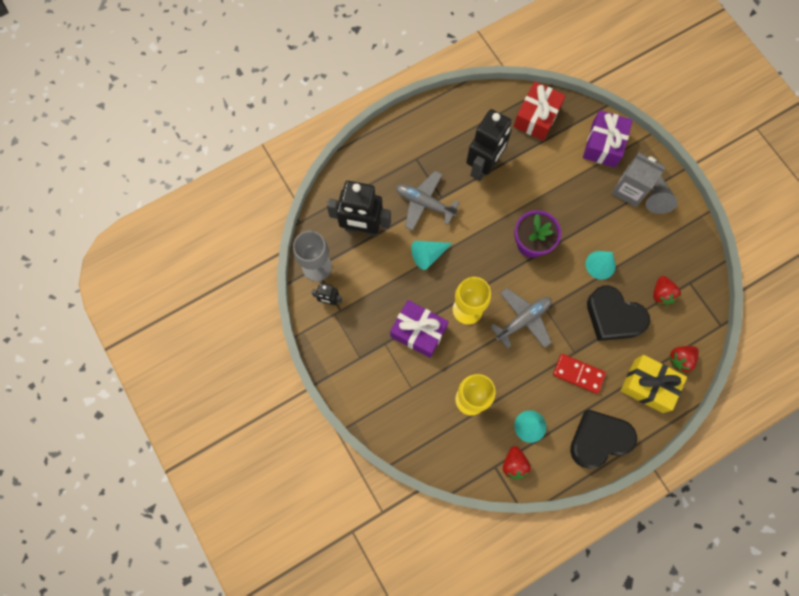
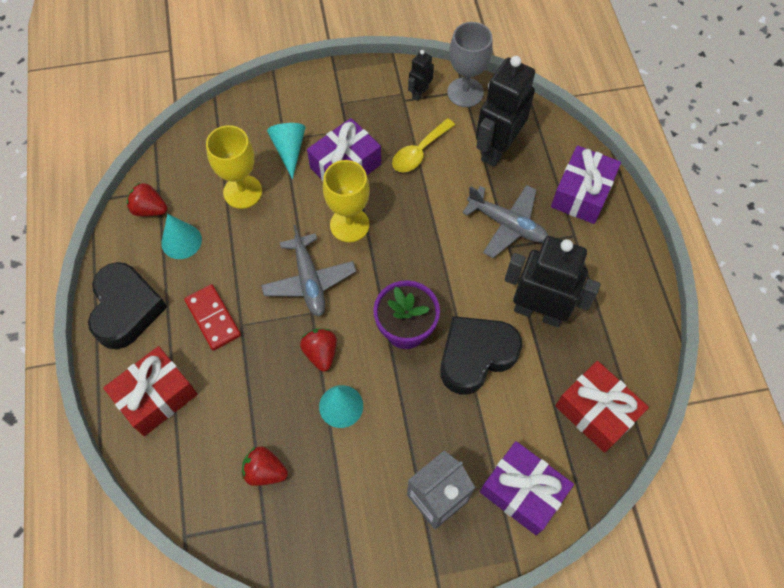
camera: 110 degrees right, 10 degrees down
(380, 162) = (582, 193): none -> purple gift
(385, 282) = (419, 152): none -> yellow spoon
(425, 203) = (507, 224): grey plane -> grey plane turned 75 degrees clockwise
(428, 255) = (436, 206): turquoise cone -> turquoise cone (289, 150)
(483, 166) = (538, 312): black robot -> black robot turned 150 degrees clockwise
(578, 374) = (213, 318): red domino -> red domino turned 75 degrees counterclockwise
(613, 317) = (264, 391): black heart -> black heart (475, 356)
(648, 386) = (156, 396): yellow gift -> red gift
(657, 199) = (407, 534): grey cone -> none
(680, 359) = (167, 454): red strawberry -> red strawberry (321, 353)

